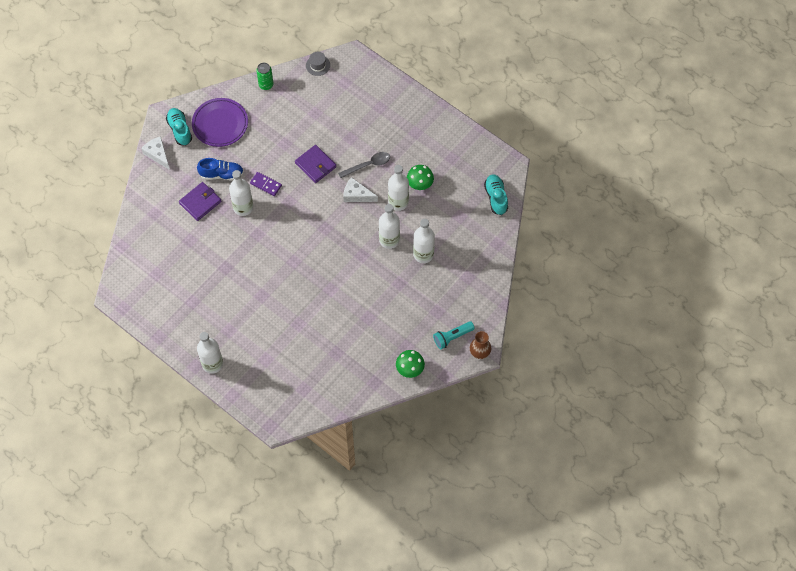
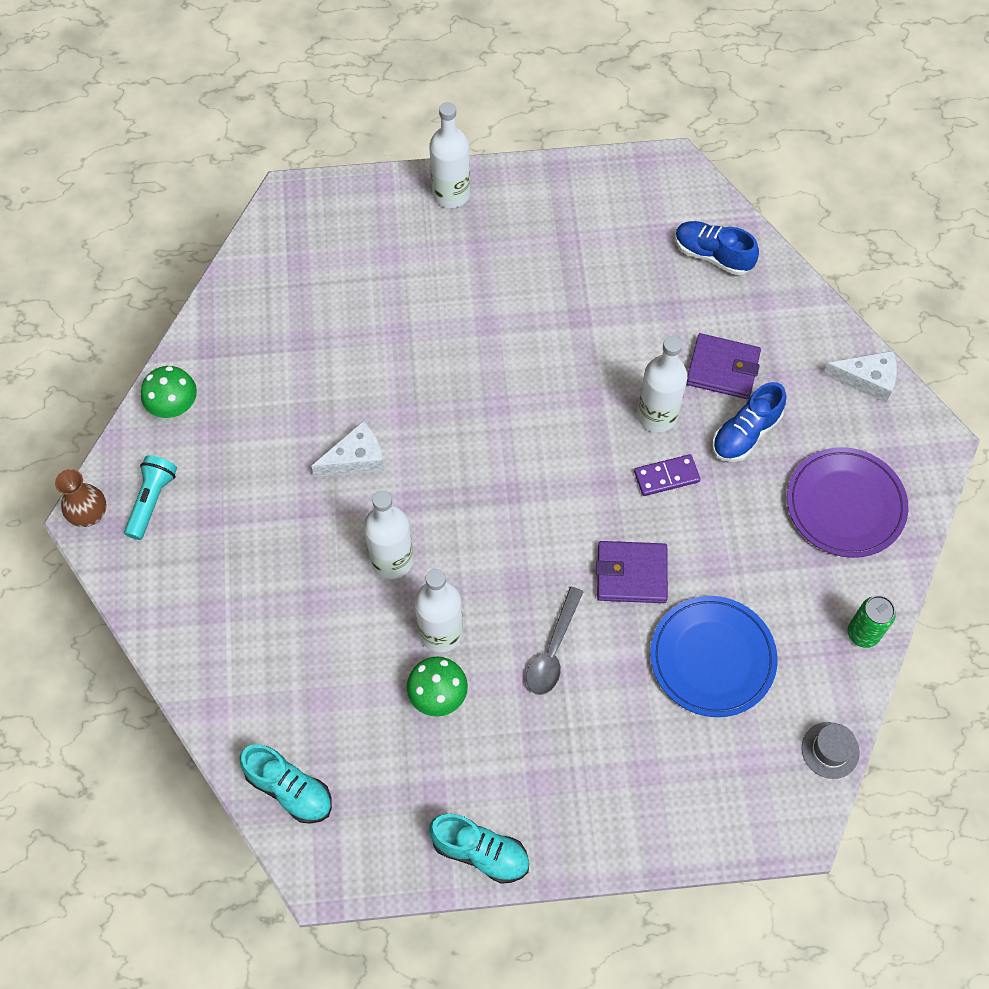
camera: 135 degrees right, 0 degrees up
(149, 246) = (712, 255): none -> blue shoe
(180, 130) = (886, 442): turquoise shoe -> turquoise shoe (480, 852)
(200, 202) = (722, 369): purple wallet -> purple wallet turned 75 degrees counterclockwise
(321, 119) = (712, 658): none -> blue plate
(357, 195) = (516, 585): white cheese -> white cheese (356, 458)
(423, 254) = (317, 584): white bottle -> none

